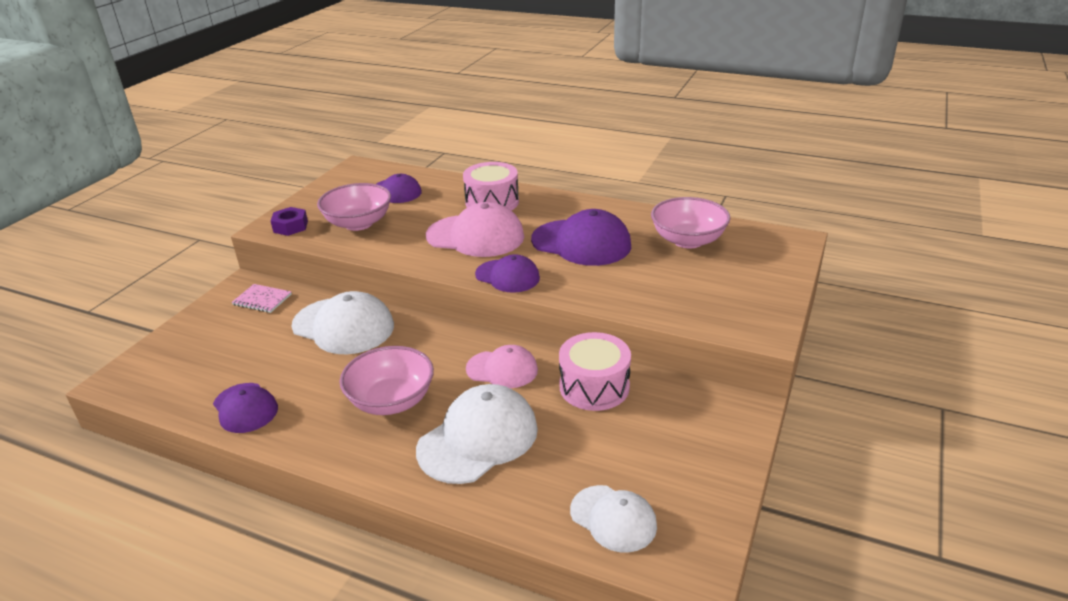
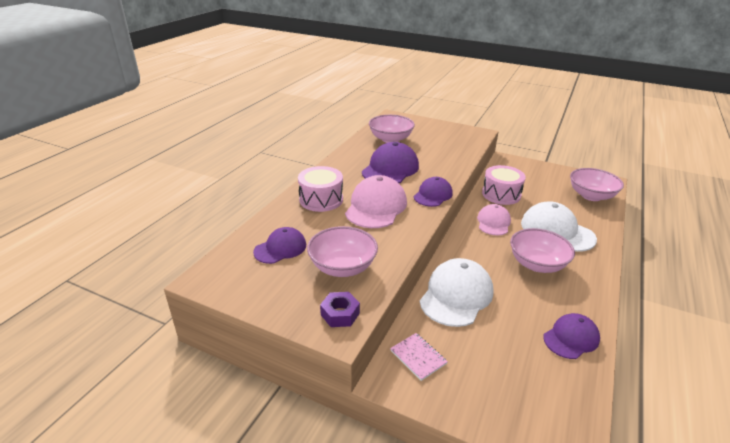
camera: 90 degrees left, 0 degrees up
(262, 299) = (418, 357): pink notebook -> pink notebook turned 60 degrees counterclockwise
(613, 518) = (591, 196): white cap -> pink bowl

